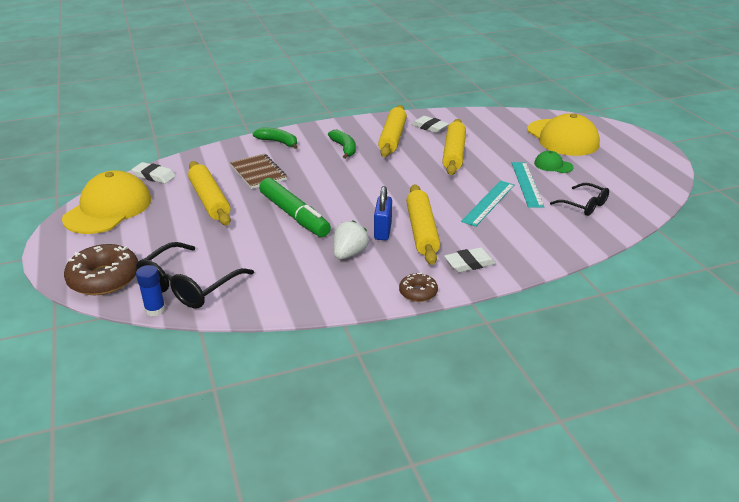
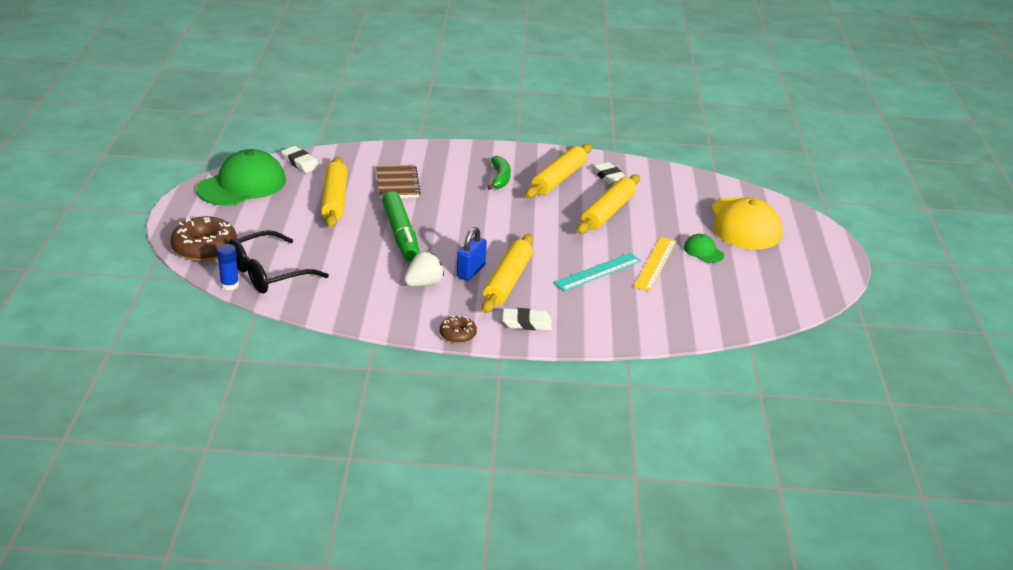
camera: 20 degrees right, 0 degrees up
(108, 209) = (242, 185): yellow cap -> green cap
(278, 142) = (439, 155): green banana -> none
(526, 184) = (655, 263): turquoise ruler -> yellow ruler
(584, 205) = (694, 301): black glasses -> none

